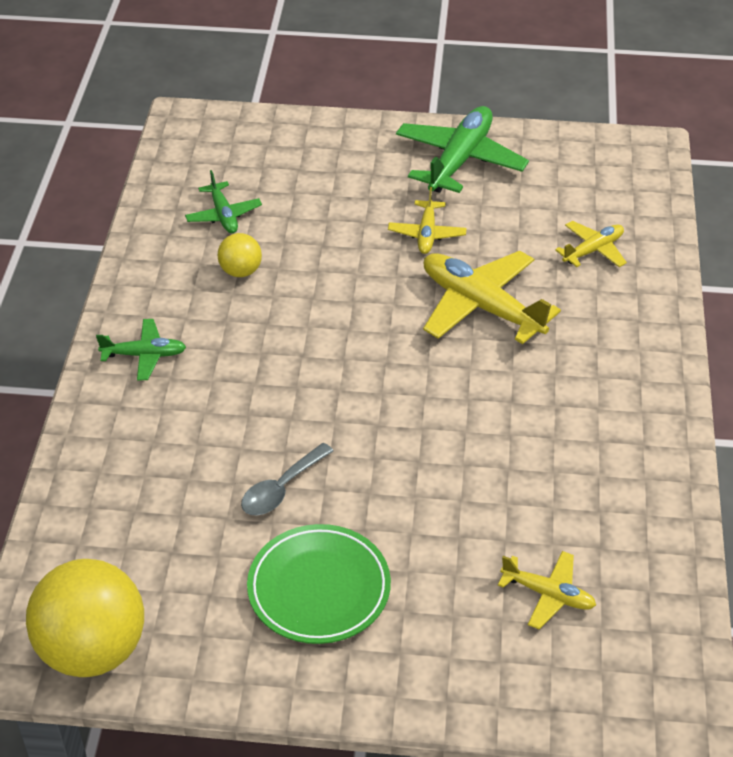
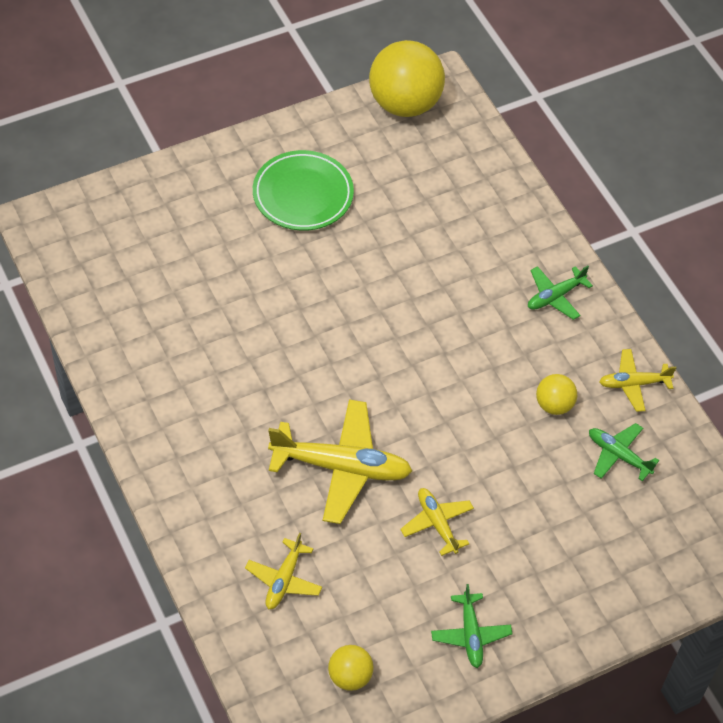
camera: 145 degrees right, 10 degrees up
(281, 488) = (376, 245): grey spoon -> none
(460, 160) = (470, 634): green plane -> green plane, size x0.54
(548, 594) = (157, 256): yellow plane -> yellow plane (633, 384)
(578, 174) = (350, 676): none -> yellow ball

